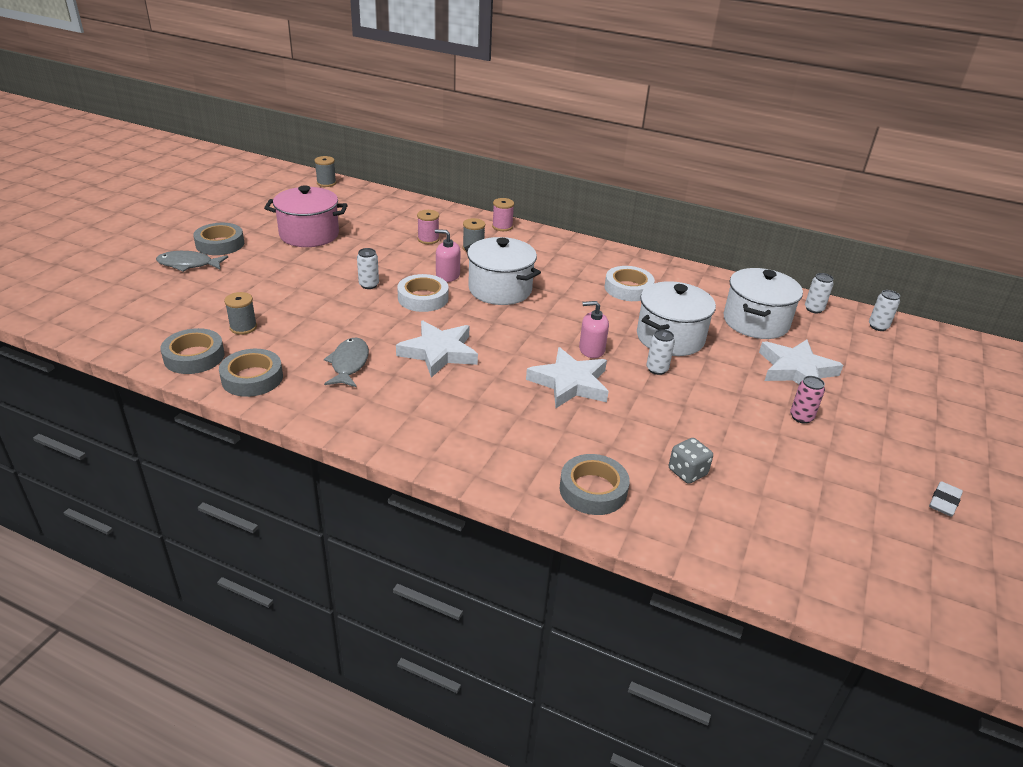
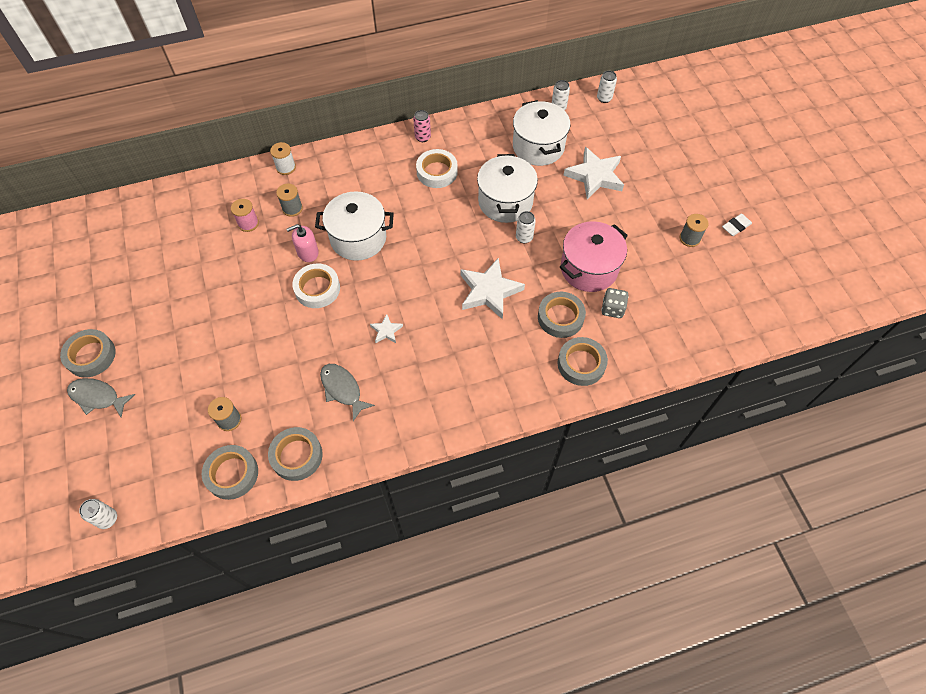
camera: 40 degrees left, 25 degrees up
(188, 264) = (98, 397): grey fish -> grey fish turned 60 degrees clockwise
(309, 235) = (150, 289): pink pot -> pink pot (589, 269)
(326, 183) = (82, 217): grey spool -> grey spool (689, 238)
(369, 285) = (264, 306): white can -> white can (107, 519)
(439, 352) = (386, 331): white star -> white star, size x0.48
(502, 227) = (286, 167): pink spool -> white spool
(591, 349) = (472, 250): pink soap dispenser -> none
(618, 443) = (560, 317): none -> grey tape
(801, 417) = (628, 216): pink can -> pink can (422, 137)
(944, 502) = (736, 226): white eraser -> white eraser turned 60 degrees clockwise

